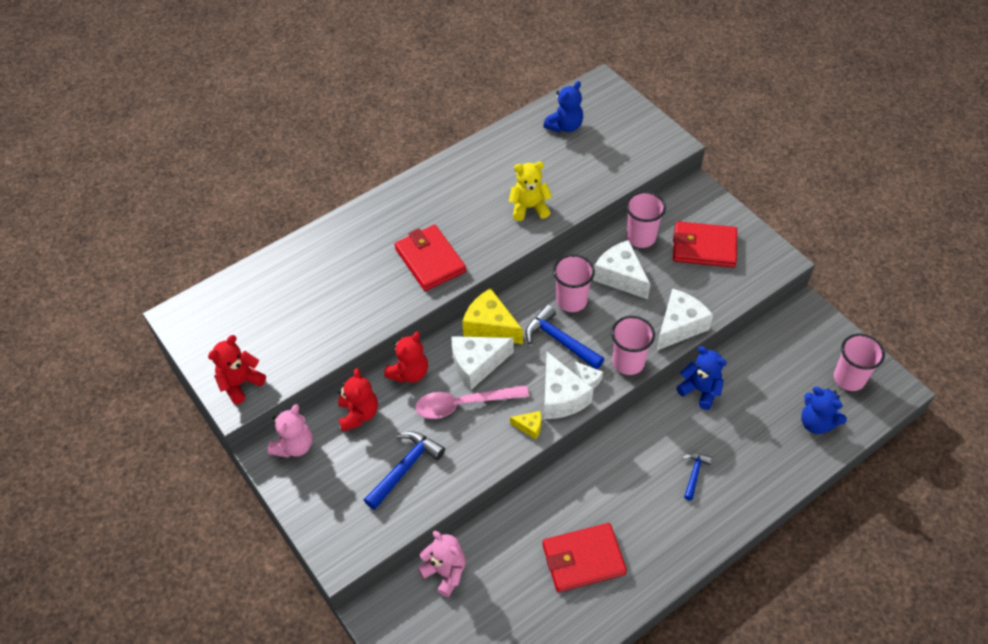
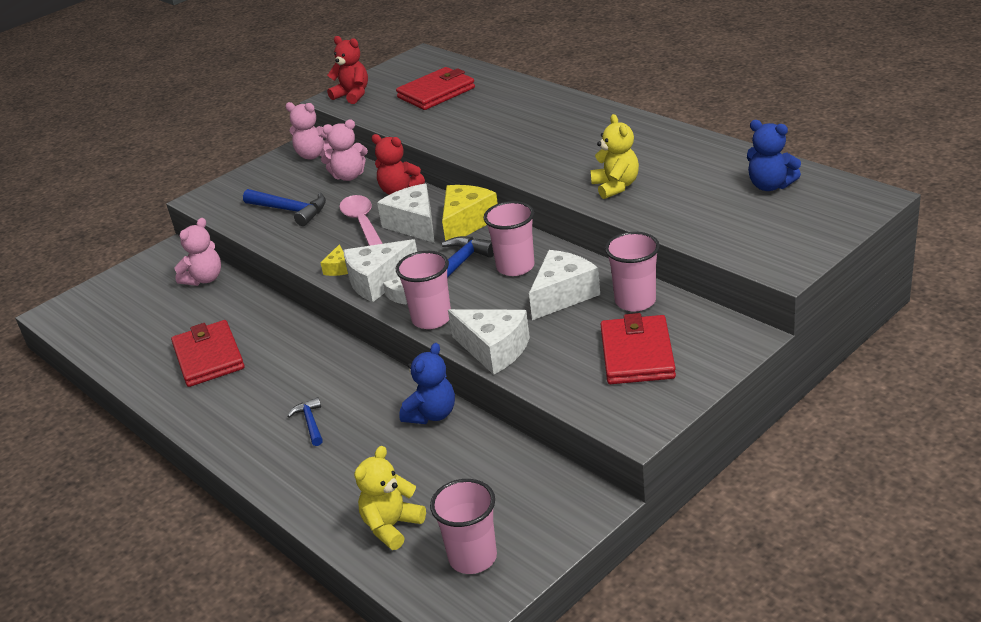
camera: 85 degrees right, 20 degrees down
(358, 414) = (349, 176): red teddy bear -> pink teddy bear
(430, 260) = (516, 146): red wallet -> red wallet (436, 93)
(694, 474) = (310, 423): blue hammer -> blue hammer turned 120 degrees counterclockwise
(816, 423) = (392, 526): blue teddy bear -> yellow teddy bear

